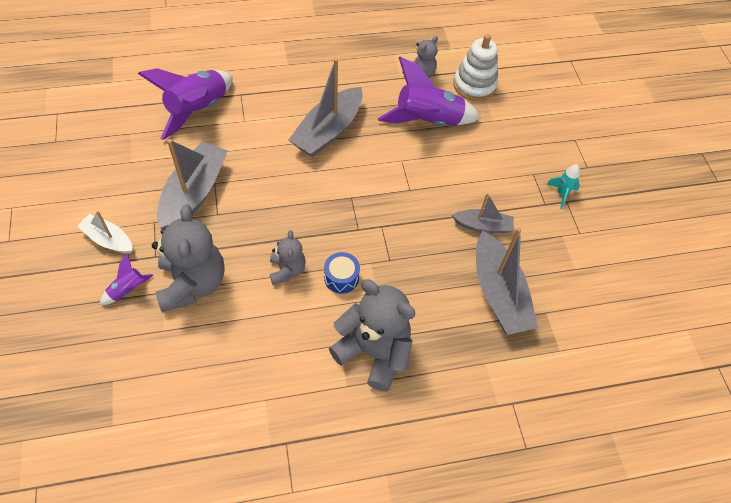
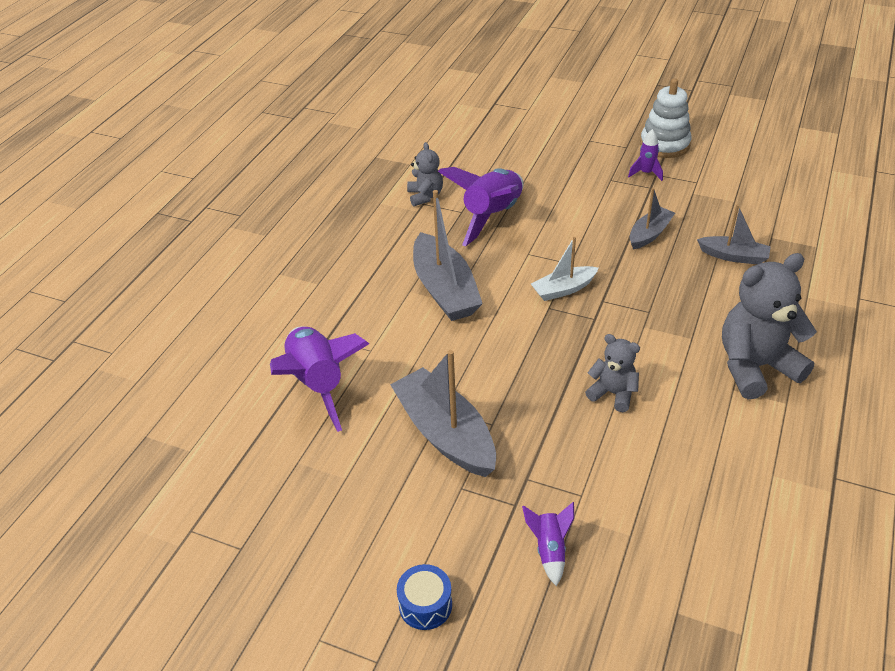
camera: 50 degrees left, 15 degrees down
(108, 239) = (456, 543): white boat -> white boat (563, 289)
(192, 283) = (579, 482): grey teddy bear -> none
(341, 278) = (649, 355): blue drum -> blue drum (425, 605)
(474, 85) = (472, 169): white stacking toy -> white stacking toy (664, 145)
(499, 293) = (733, 256): grey boat -> grey boat, size x0.57
(561, 194) = (646, 173): turquoise rocket -> purple rocket

